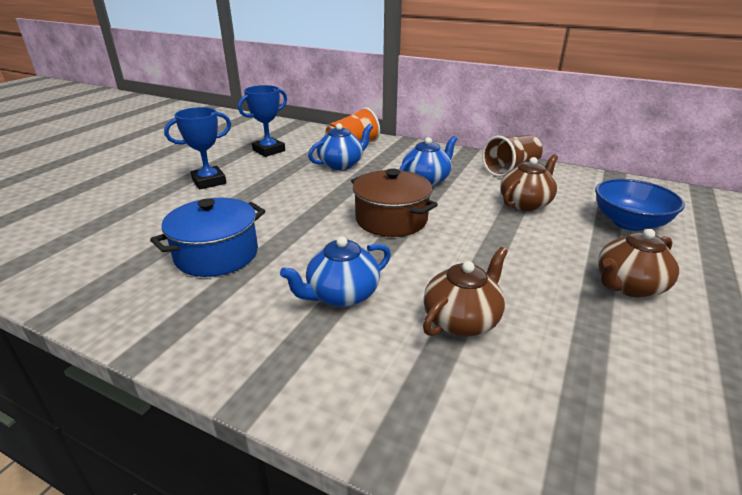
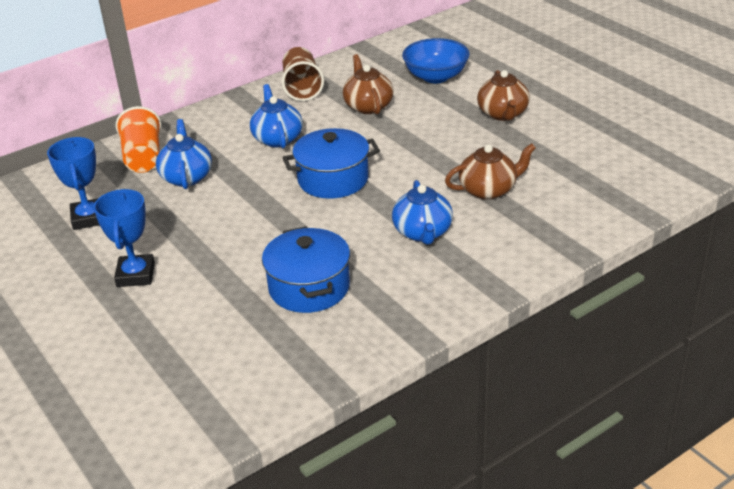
camera: 60 degrees left, 5 degrees up
(391, 219) = (333, 179): brown pot -> blue pot
(462, 320) = (488, 190): brown teapot -> brown teapot turned 90 degrees clockwise

